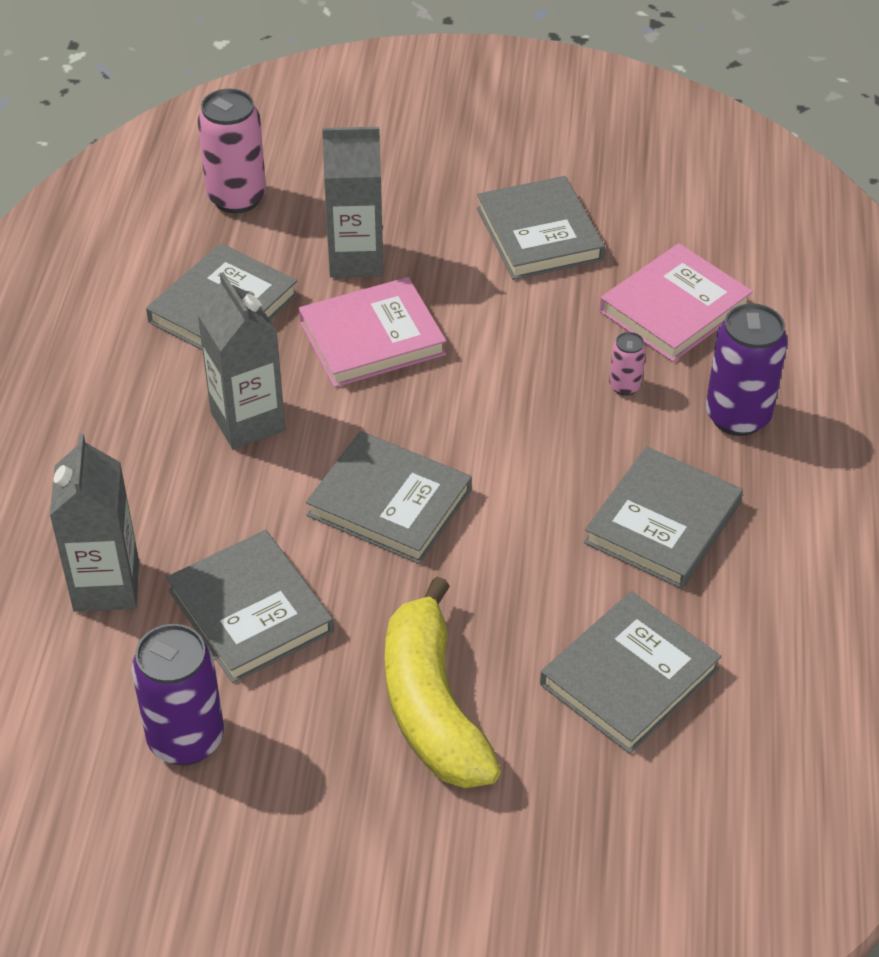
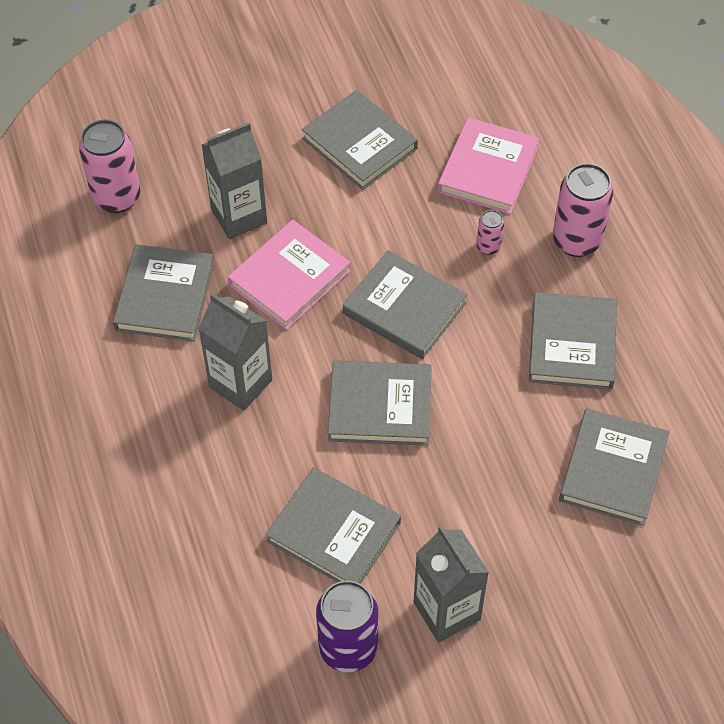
camera: 25 degrees left, 10 degrees up
(106, 586) = (219, 557): grey carton -> grey carton (446, 611)
(432, 706) = (498, 548): yellow banana -> none
(484, 413) = (404, 308): none -> grey book
(737, 416) = (576, 240): purple can -> pink can

